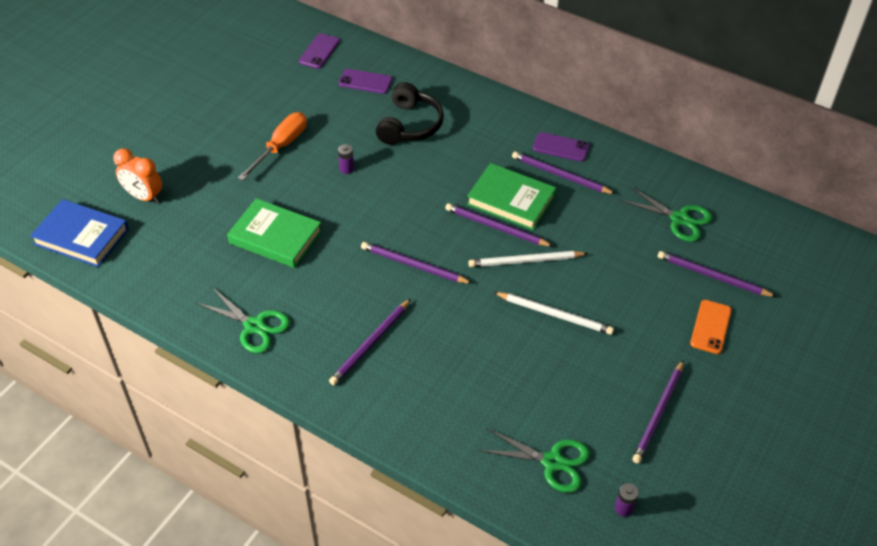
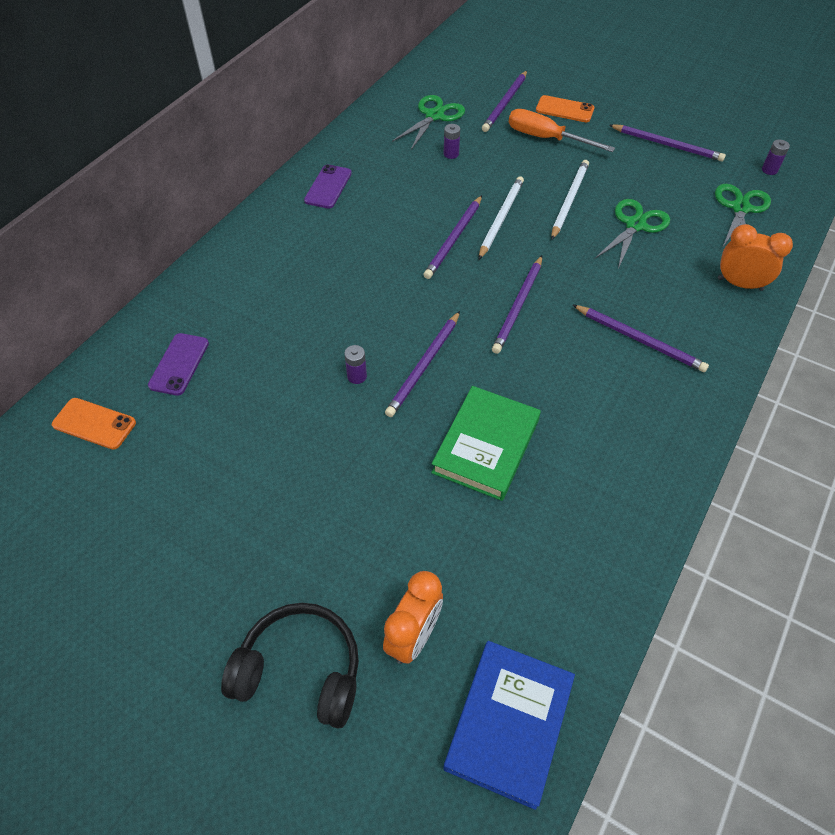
camera: 90 degrees left, 5 degrees up
(254, 326) = (640, 454): green scissors -> green scissors (635, 225)
(281, 146) = (307, 455): orange screwdriver -> orange screwdriver (546, 138)
(319, 51) = (94, 424): purple phone -> orange phone
(410, 125) = (277, 314): black headphones -> black headphones (300, 670)
(437, 435) = (740, 284): none -> orange clock
(511, 200) = (412, 227): green book -> none
(525, 261) = (501, 218): white pencil -> white pencil turned 150 degrees counterclockwise
(560, 175) = (372, 189): purple pencil -> purple pencil (424, 366)
(618, 229) = (451, 154): none -> purple battery

